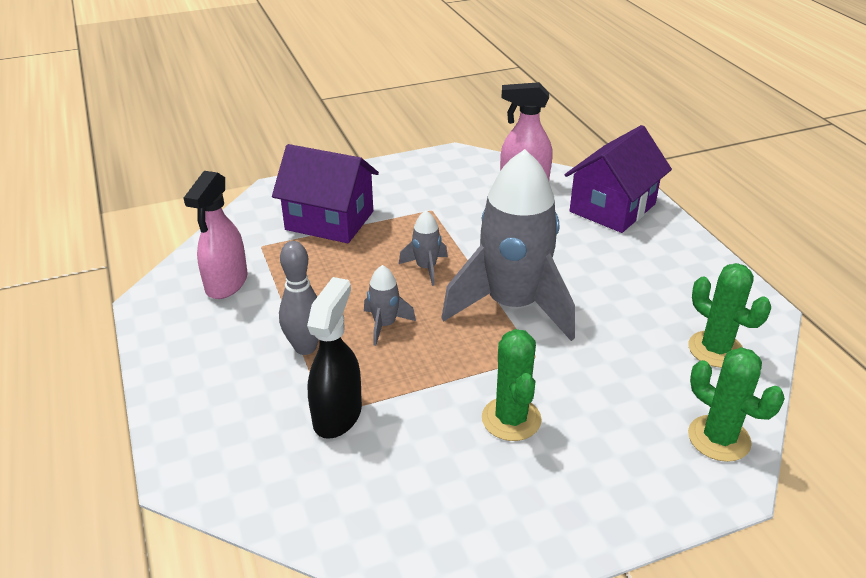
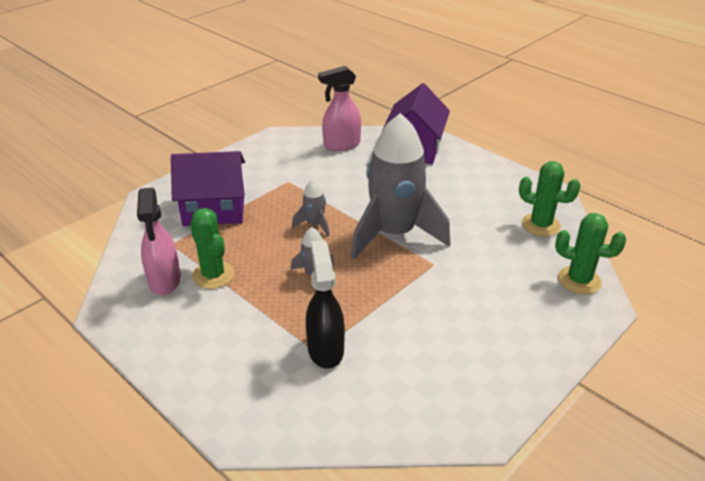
camera: 25 degrees left, 0 degrees up
(305, 347) = (265, 309): grey bowling pin -> none
(511, 419) = (447, 311): green cactus -> green cactus (213, 275)

